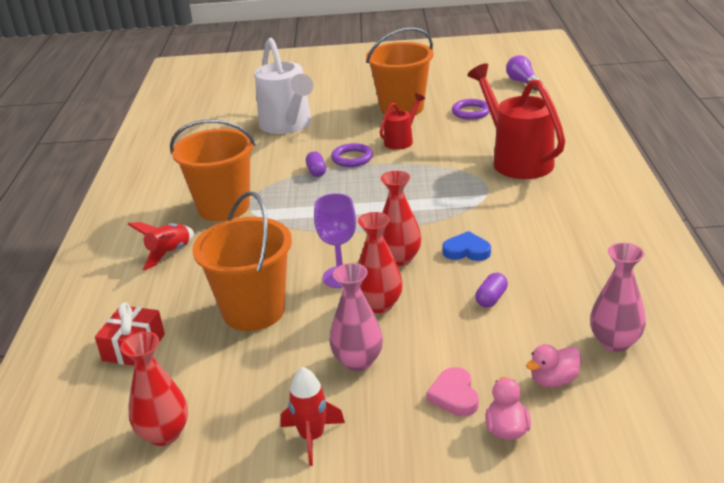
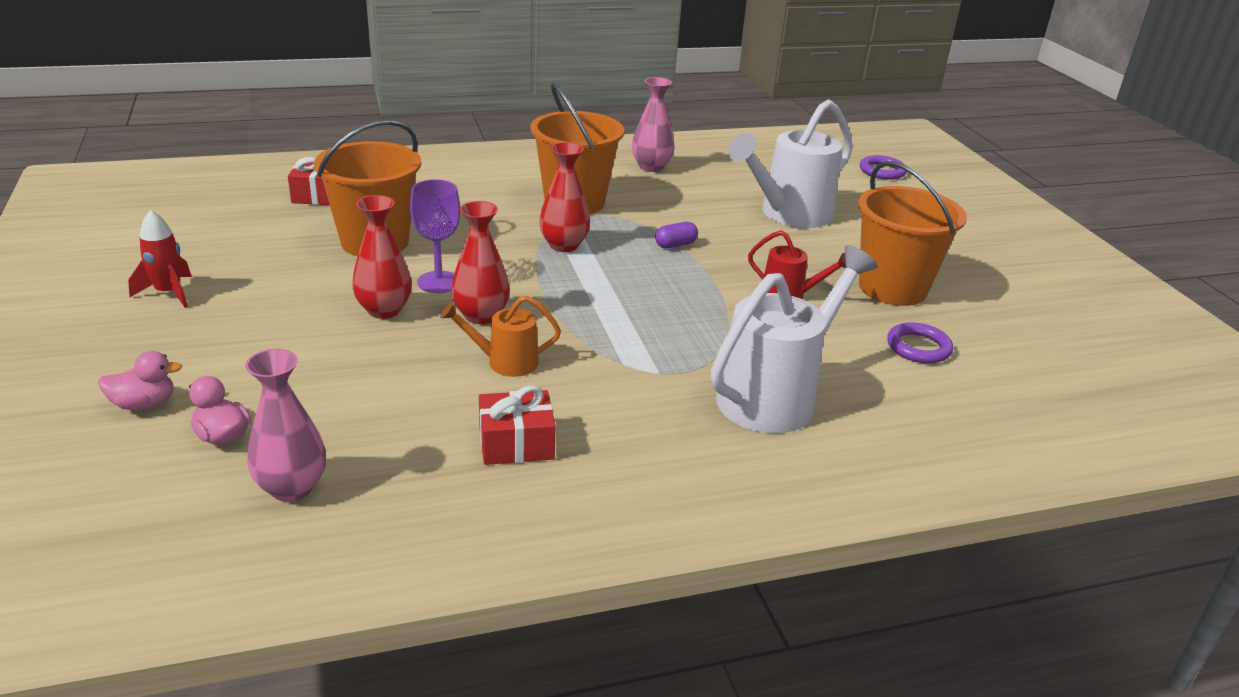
camera: 70 degrees right, 0 degrees up
(164, 434) = (195, 226): red vase -> red vase (564, 245)
(169, 253) = (477, 188): red rocket -> none
(352, 158) = (720, 264): purple ring -> purple ring (882, 171)
(358, 361) = (282, 306): pink vase -> pink vase (651, 167)
(454, 396) = (210, 368): pink heart -> none
(466, 251) = (504, 362): blue heart -> orange watering can
(491, 298) = (395, 385): purple capsule -> none
(516, 160) = (776, 395): red watering can -> white watering can
(523, 82) = (1077, 395): purple light bulb -> none
(563, 250) = (516, 443): none -> red gift

